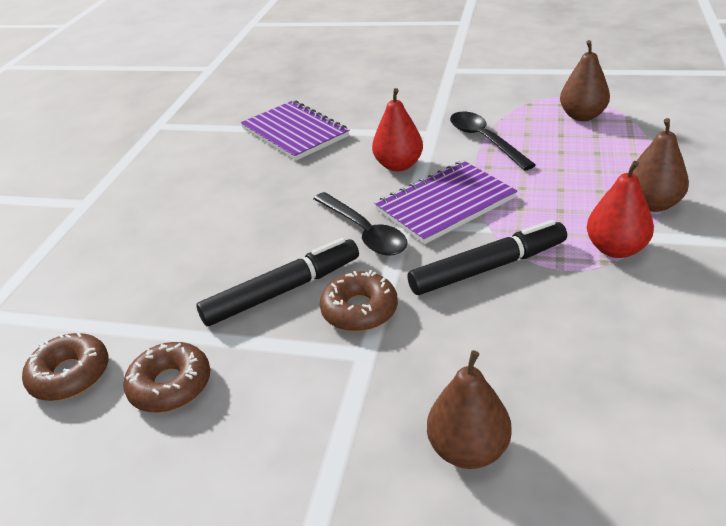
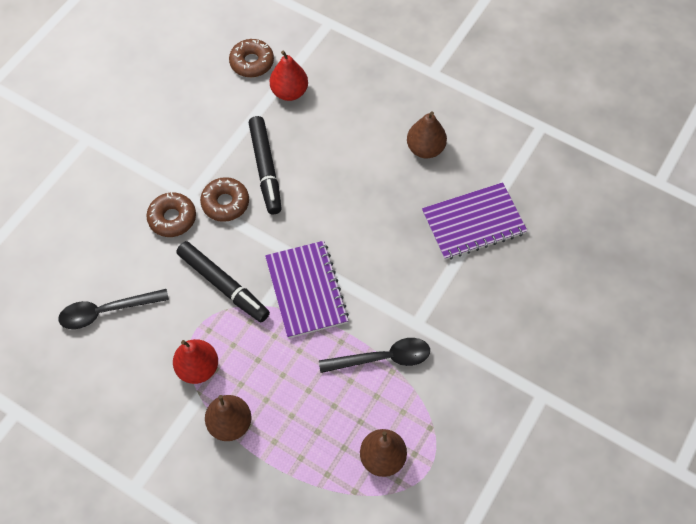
camera: 105 degrees right, 25 degrees up
(170, 385) = (218, 105): brown donut -> brown donut (172, 218)
(364, 232) = (301, 229): black spoon -> black spoon (106, 311)
(398, 165) = (377, 280): red pear -> red pear (289, 92)
(468, 449) = (104, 218): brown pear -> brown pear (425, 149)
(488, 267) = (223, 285): black marker -> black marker turned 45 degrees counterclockwise

